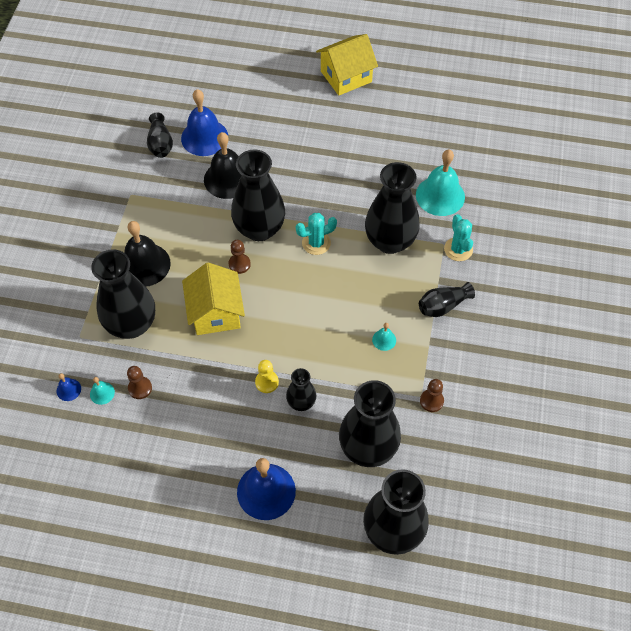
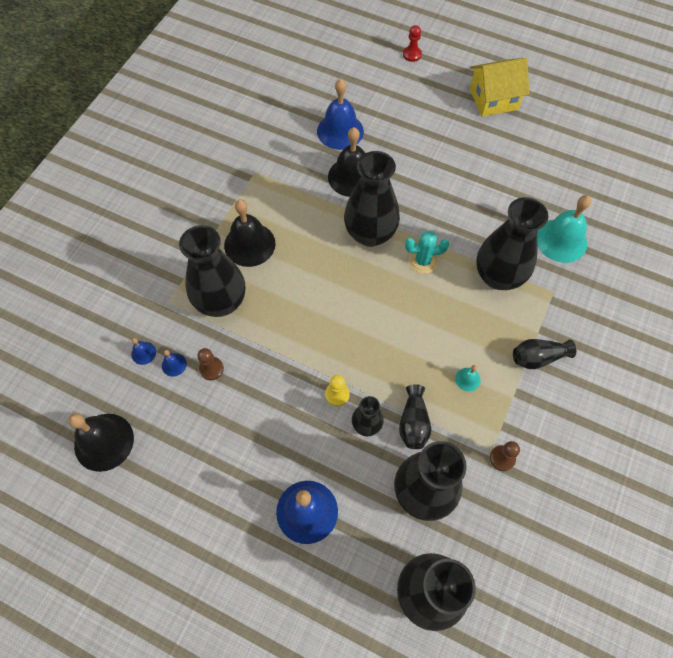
camera: 15 degrees right, 5 degrees up
(54, 479) = (104, 442): none -> black bell
(102, 393) = (174, 364): turquoise bell -> blue bell
(160, 144) = (296, 128): black vase -> black vase (413, 423)
(215, 312) = (305, 309): yellow house -> none
(239, 264) = (341, 265): brown pawn -> none
(256, 48) = (412, 54): none -> red pawn
(458, 249) = (567, 301): turquoise cactus -> none

